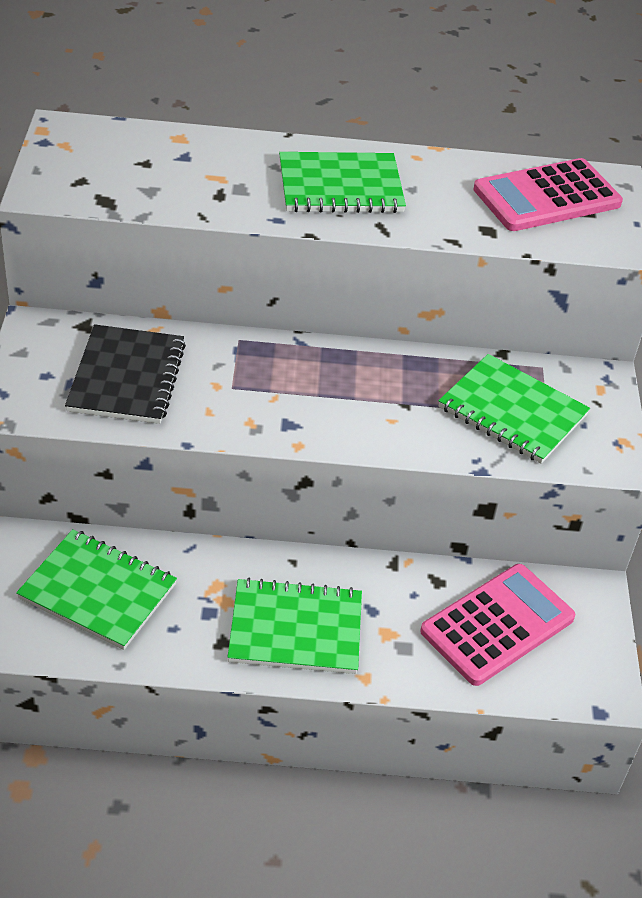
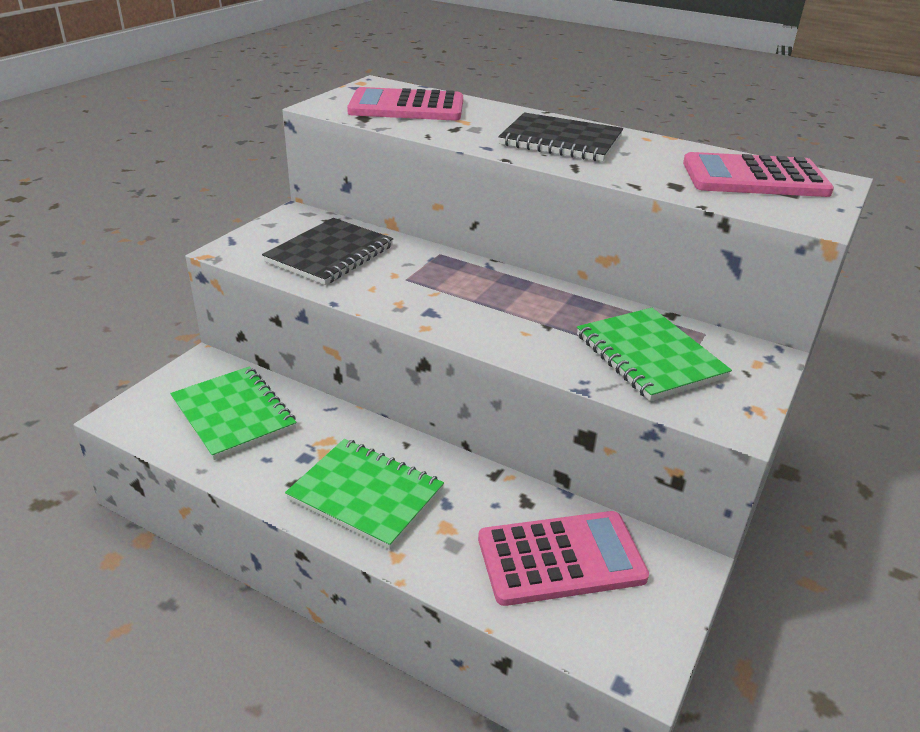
camera: 30 degrees right, 10 degrees down
(137, 168) = (406, 107): none -> pink calculator
(340, 186) = (561, 141): green notebook -> black notebook

